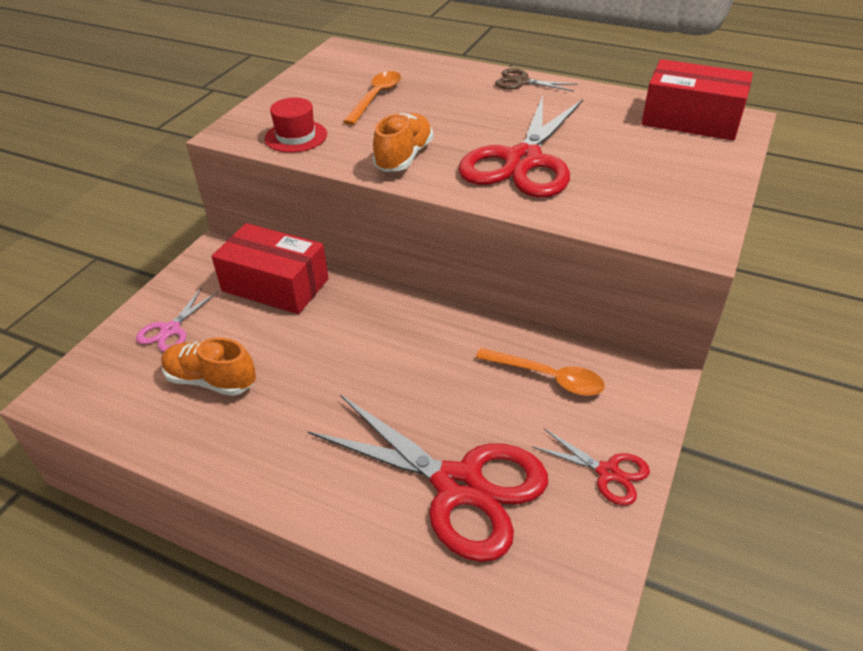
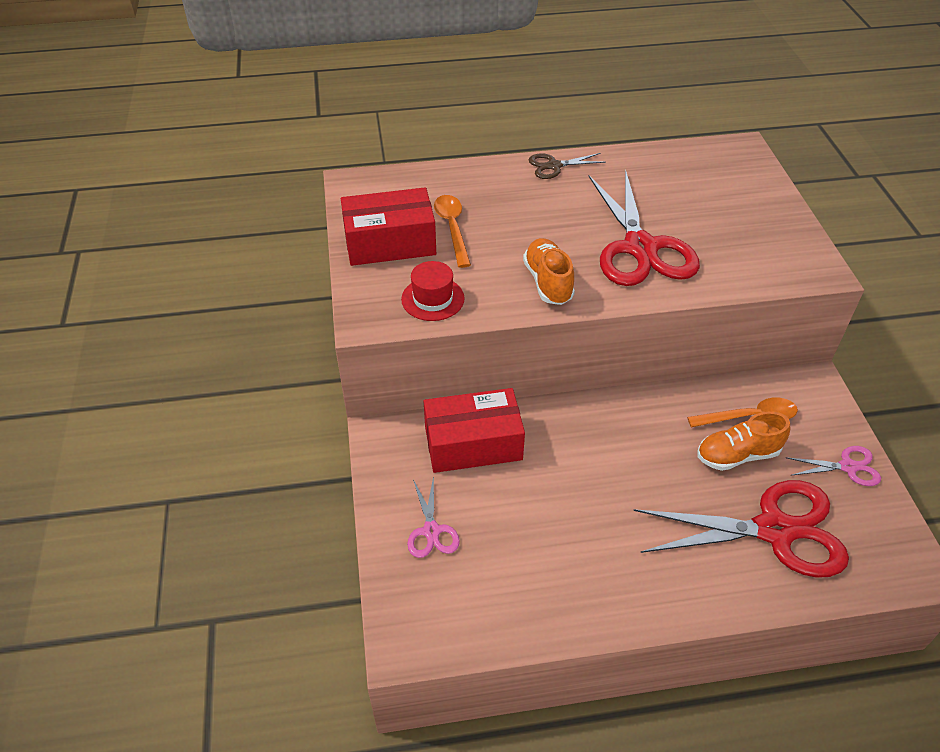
camera: 35 degrees left, 5 degrees up
(211, 380) = (518, 554): orange shoe -> orange shoe (737, 455)
(608, 472) = (848, 467): red scissors -> pink scissors
(691, 119) = (713, 159): red box -> red box (390, 243)

